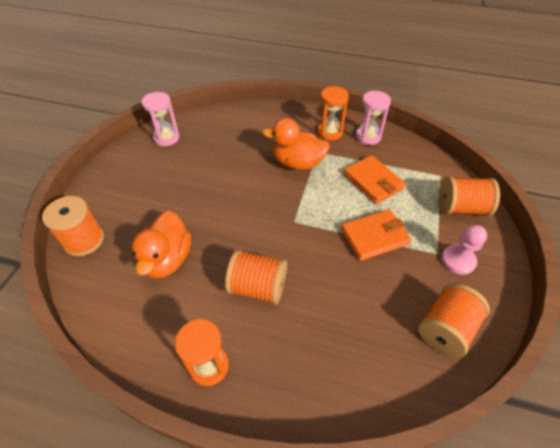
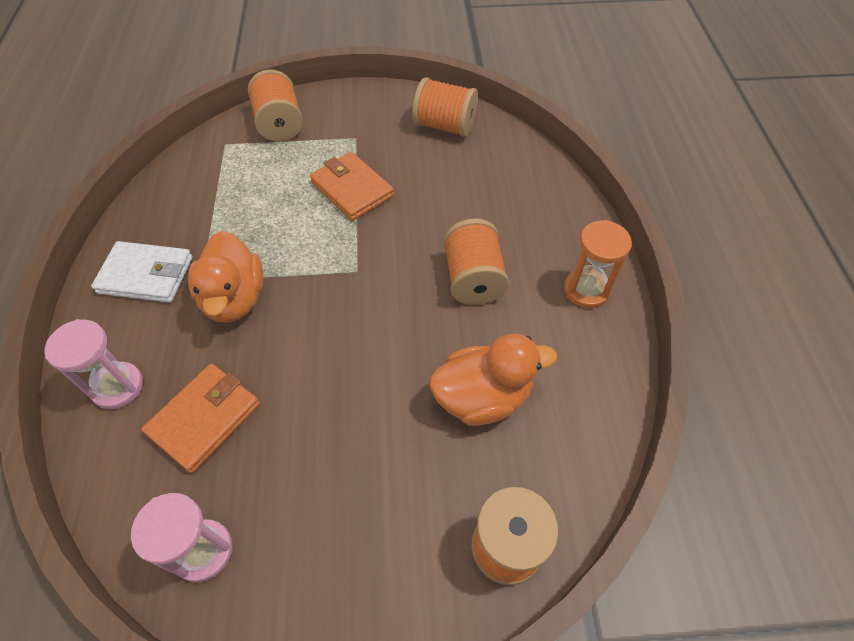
camera: 110 degrees left, 5 degrees up
(330, 132) = (146, 275): orange hourglass -> white wallet
(368, 136) = (151, 226): pink hourglass -> pink hourglass (118, 387)
(373, 181) = (254, 205): orange wallet -> orange wallet (204, 419)
(458, 260) = (358, 122): pink pawn -> none

